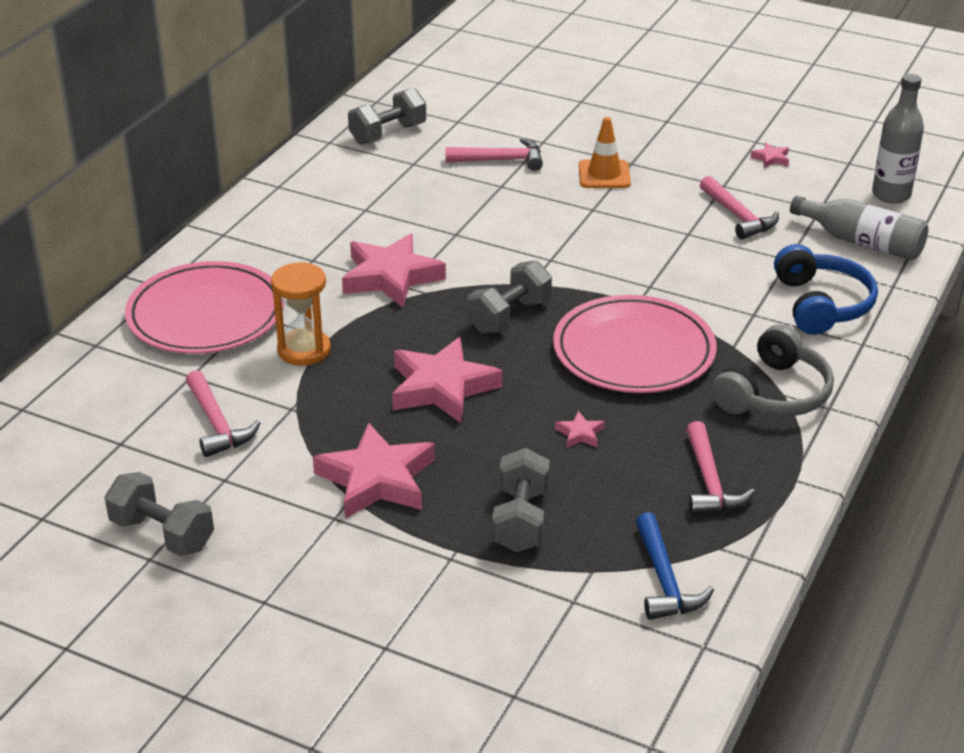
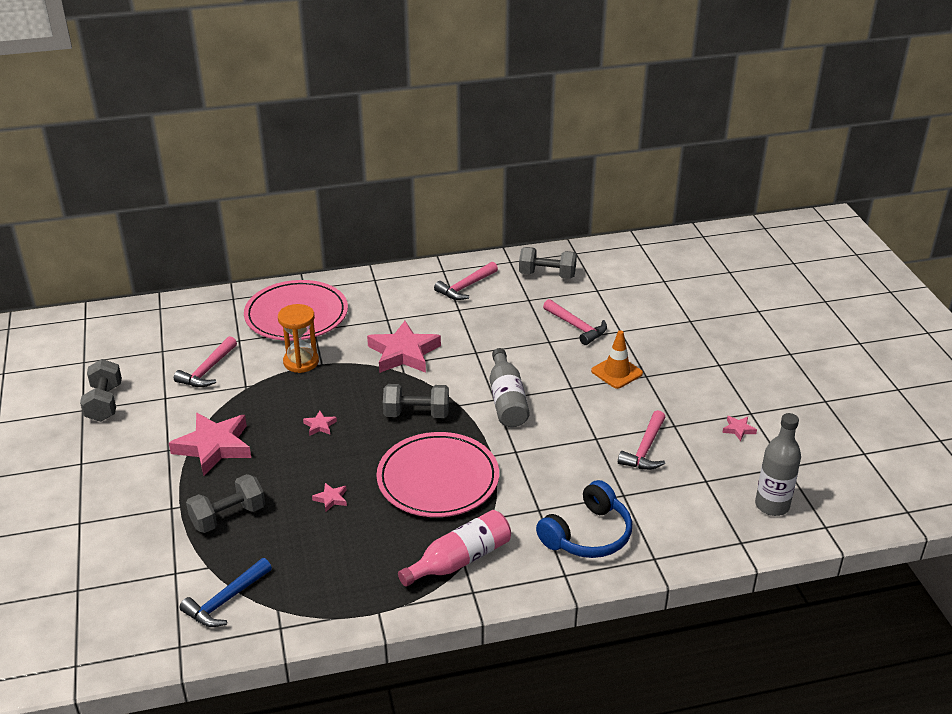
camera: 50 degrees right, 0 degrees up
(442, 387) = (320, 426): pink star -> pink star, size x0.42
(709, 482) = (337, 574): pink hammer -> pink hammer (465, 287)
(774, 394) = (460, 560): grey headphones -> pink bottle
(862, 242) = (690, 519): grey bottle -> grey bottle (507, 400)

